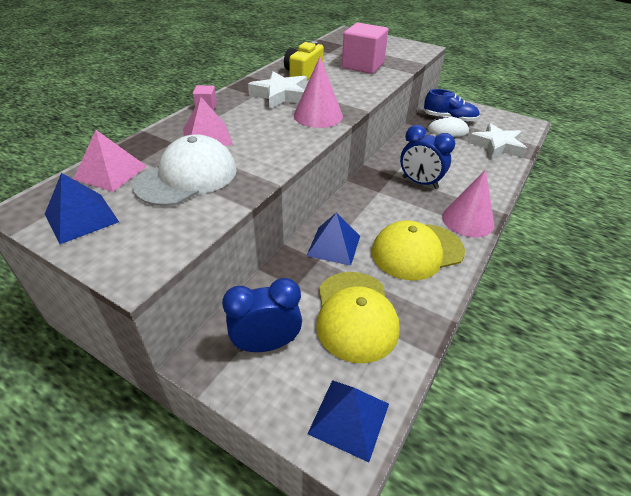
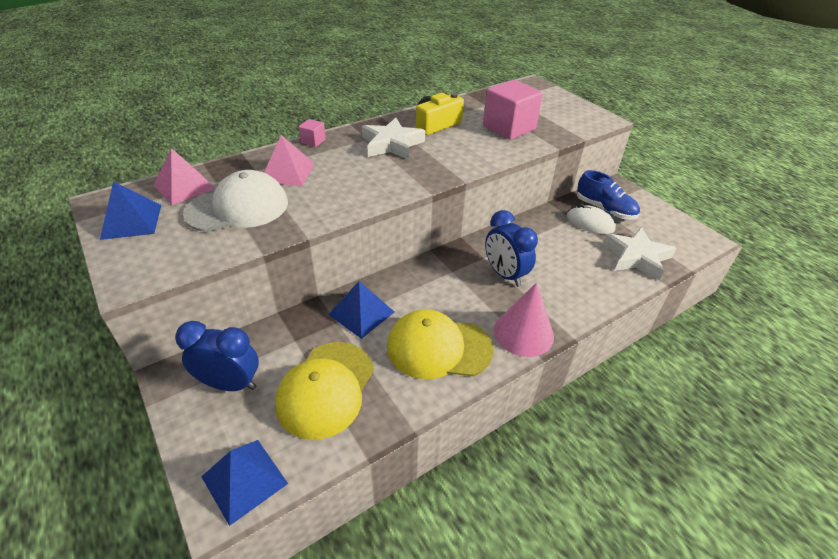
camera: 25 degrees right, 0 degrees up
(318, 115) = (408, 175): pink cone -> none

